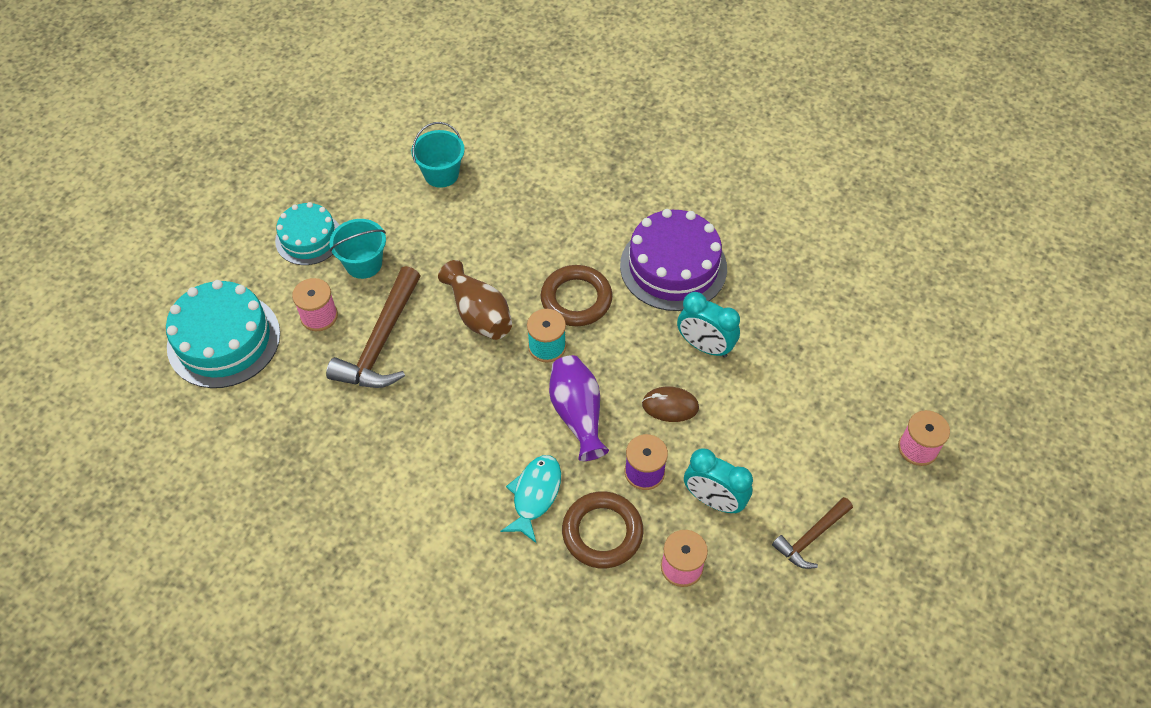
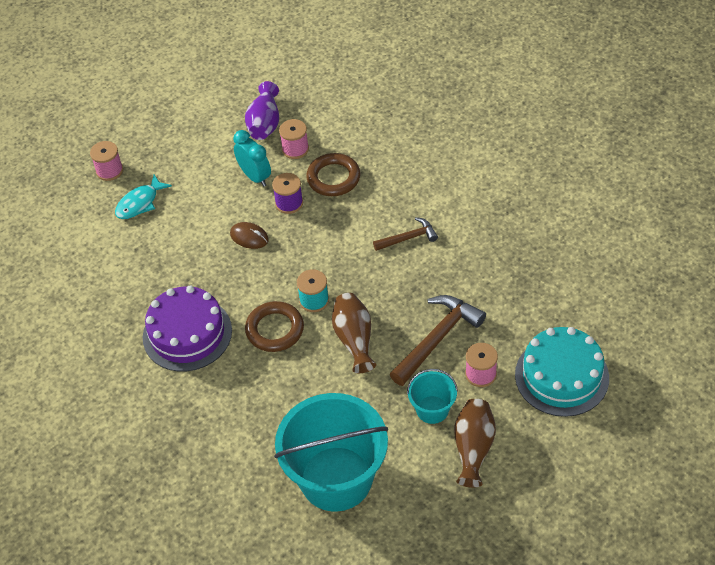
camera: 155 degrees left, 5 degrees down
(308, 238) = (473, 448): turquoise cake -> brown vase
(441, 174) = (336, 478): turquoise bucket -> turquoise bucket, size x2.17
(535, 495) = (366, 209): turquoise fish -> turquoise fish (140, 203)
(577, 414) = (315, 249): purple vase -> purple vase (265, 123)
(704, 346) = (201, 268): turquoise clock -> none
(811, 537) = (209, 143): brown hammer -> brown hammer (408, 238)

